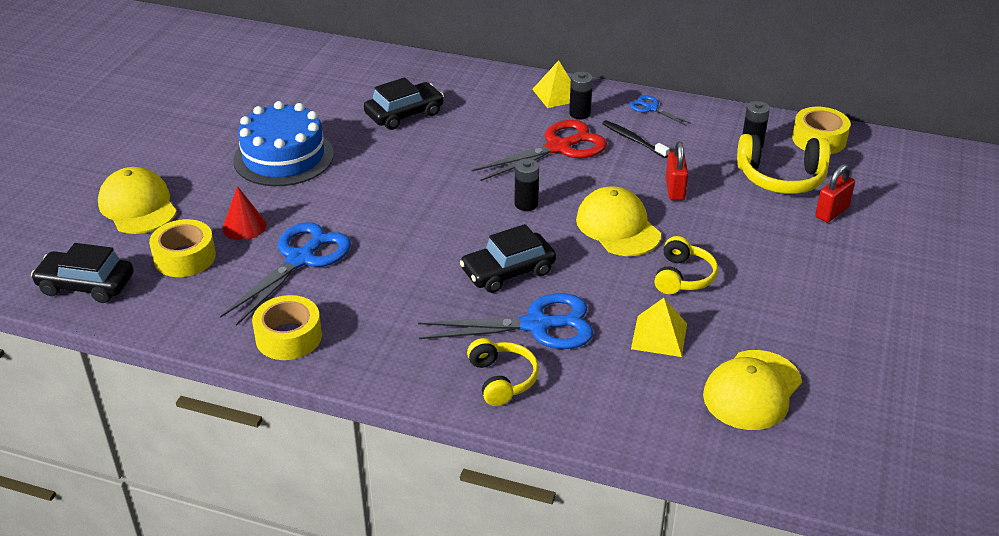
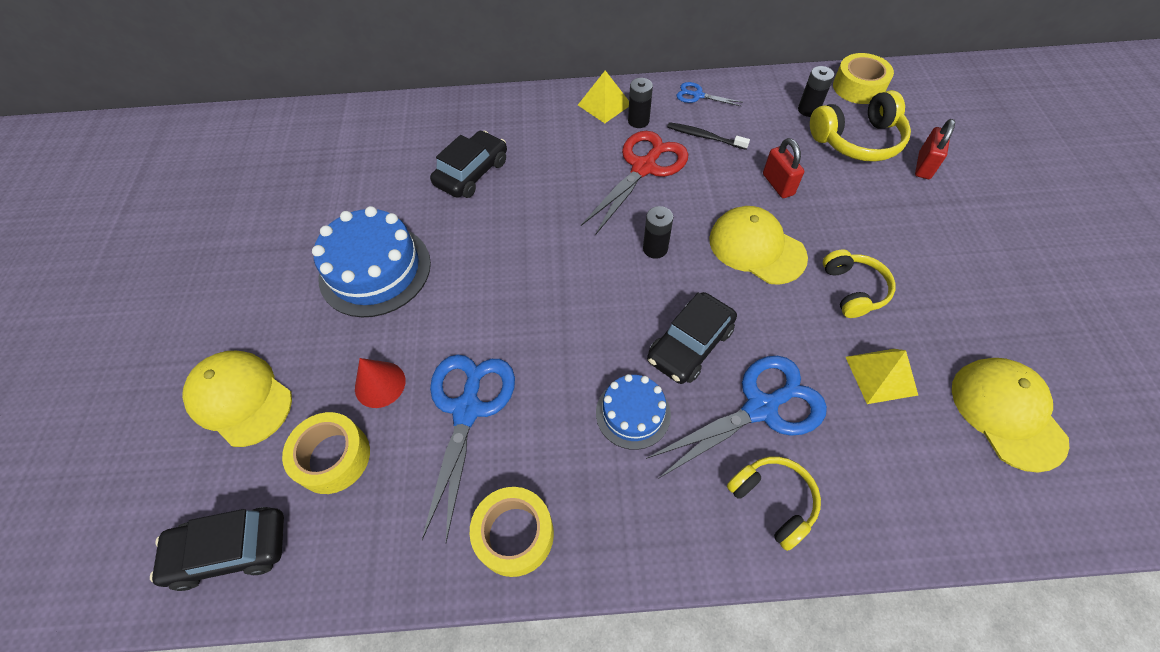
camera: 20 degrees left, 20 degrees up
(428, 298) = (633, 413): none -> blue cake
(752, 390) = (1007, 413): yellow cap -> yellow cap turned 150 degrees clockwise

